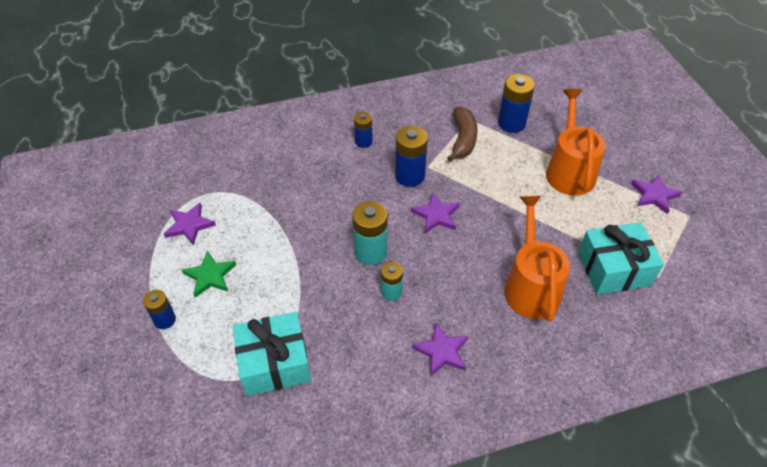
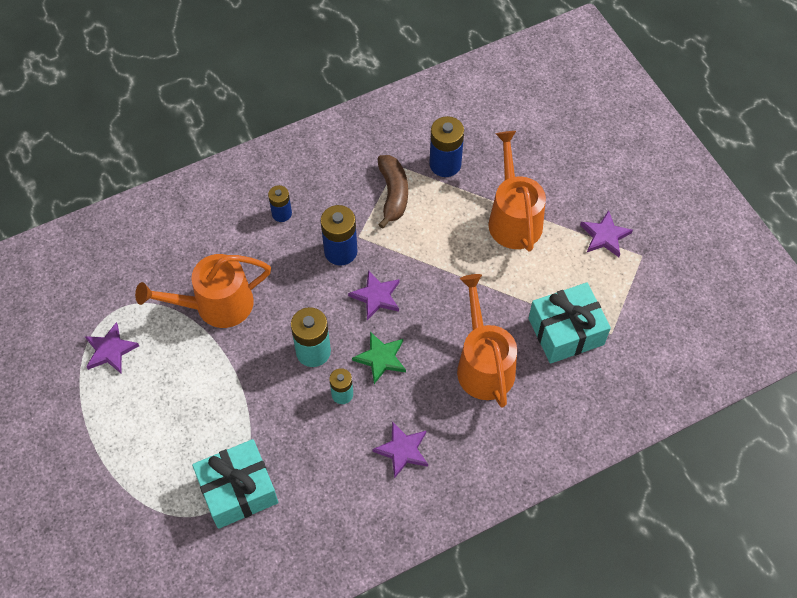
camera: 10 degrees left, 10 degrees up
(165, 320) = (114, 463): blue battery -> none
(210, 276) = (149, 406): green star -> green star (381, 358)
(291, 202) = (216, 305): none -> orange watering can

